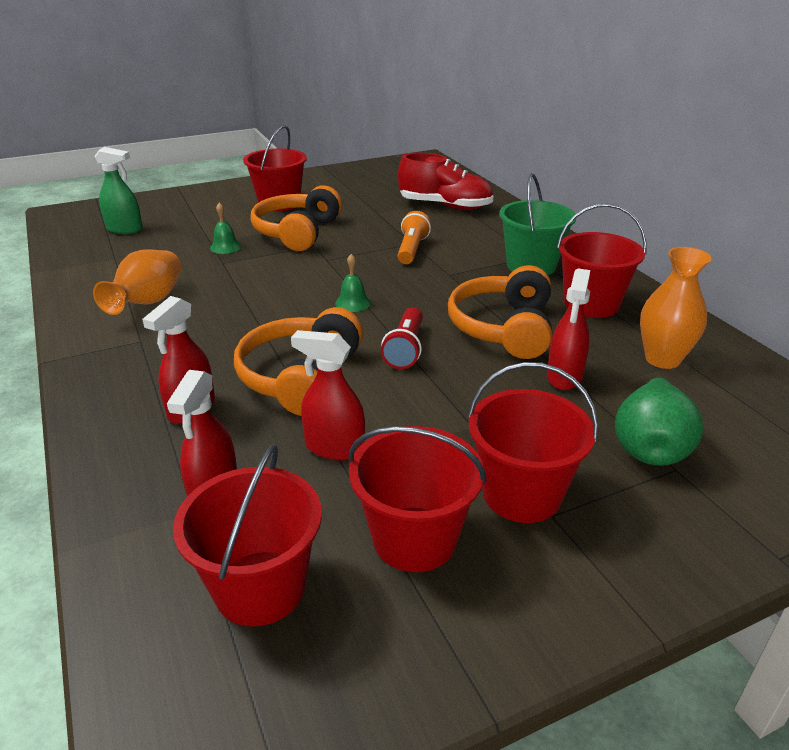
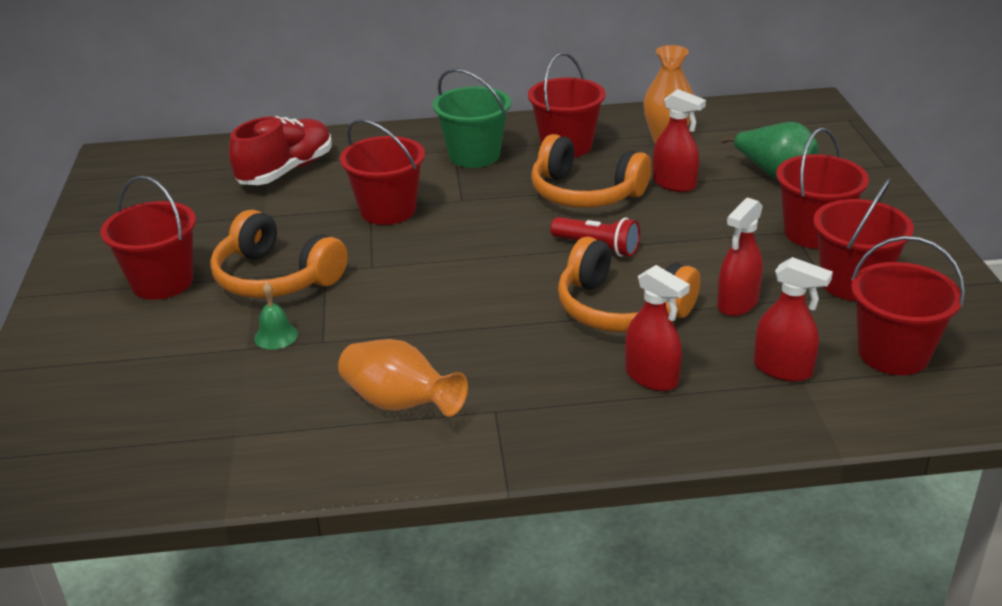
camera: 70 degrees left, 0 degrees up
(125, 229) = (131, 426): green spray bottle -> none
(353, 303) = (489, 263): green bell -> none
(411, 249) = (388, 210): orange flashlight -> red bucket

